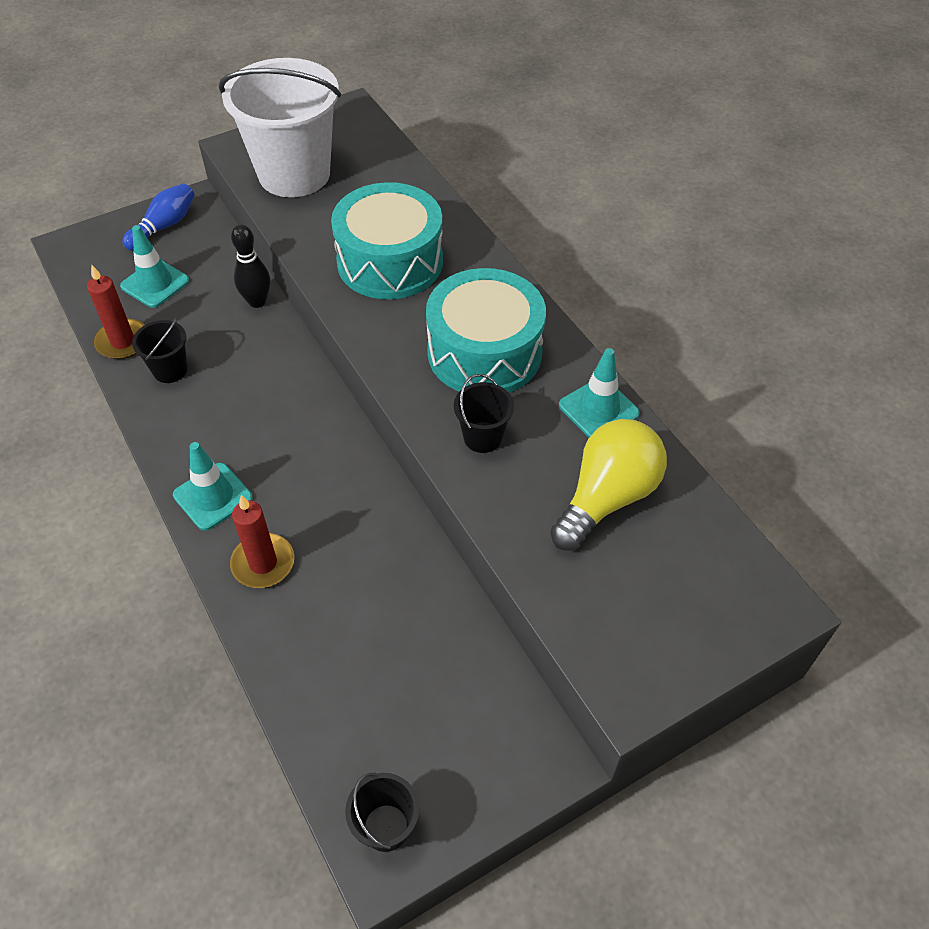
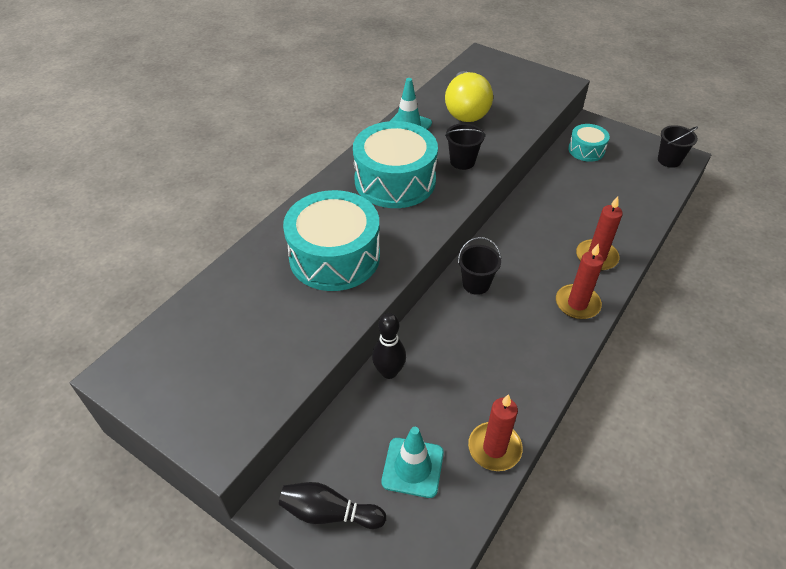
camera: 115 degrees left, 5 degrees down
(164, 226) = (329, 513): blue bowling pin -> black bowling pin
(170, 370) = (498, 392): black bucket -> black bucket (476, 284)
(213, 496) = (577, 304): turquoise traffic cone -> red candle
(294, 174) = (248, 370): white bucket -> none
(485, 700) = (586, 150): none -> turquoise drum
(606, 497) = (465, 110): yellow light bulb -> yellow light bulb turned 105 degrees counterclockwise

